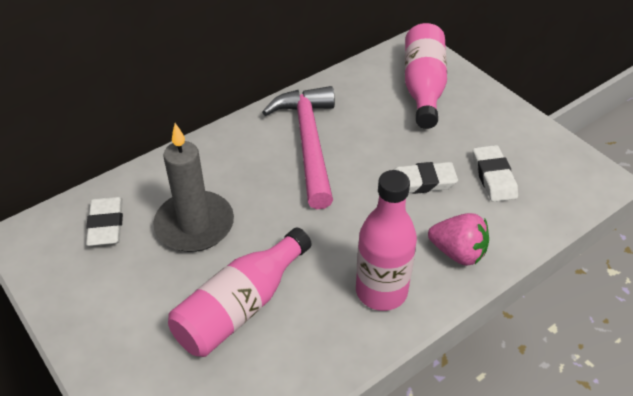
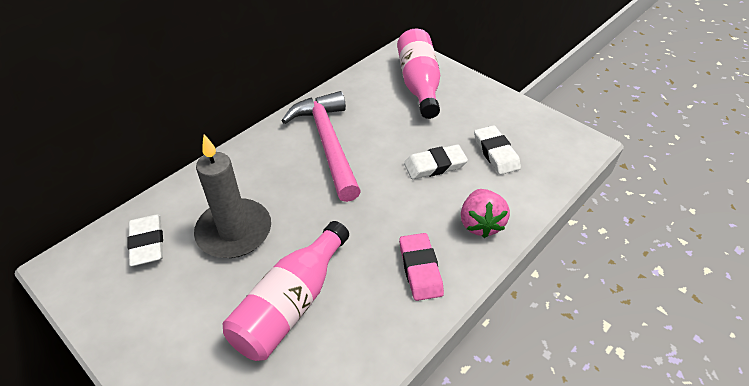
camera: 10 degrees left, 0 degrees up
(381, 291) = (420, 269): pink bottle -> pink eraser
(458, 252) = (480, 223): pink strawberry -> pink strawberry turned 75 degrees clockwise

